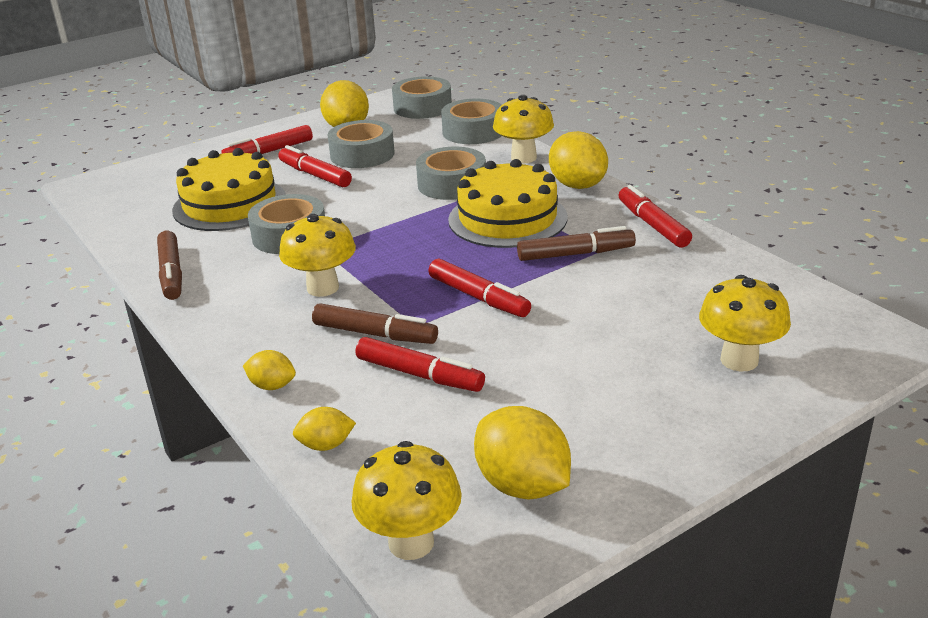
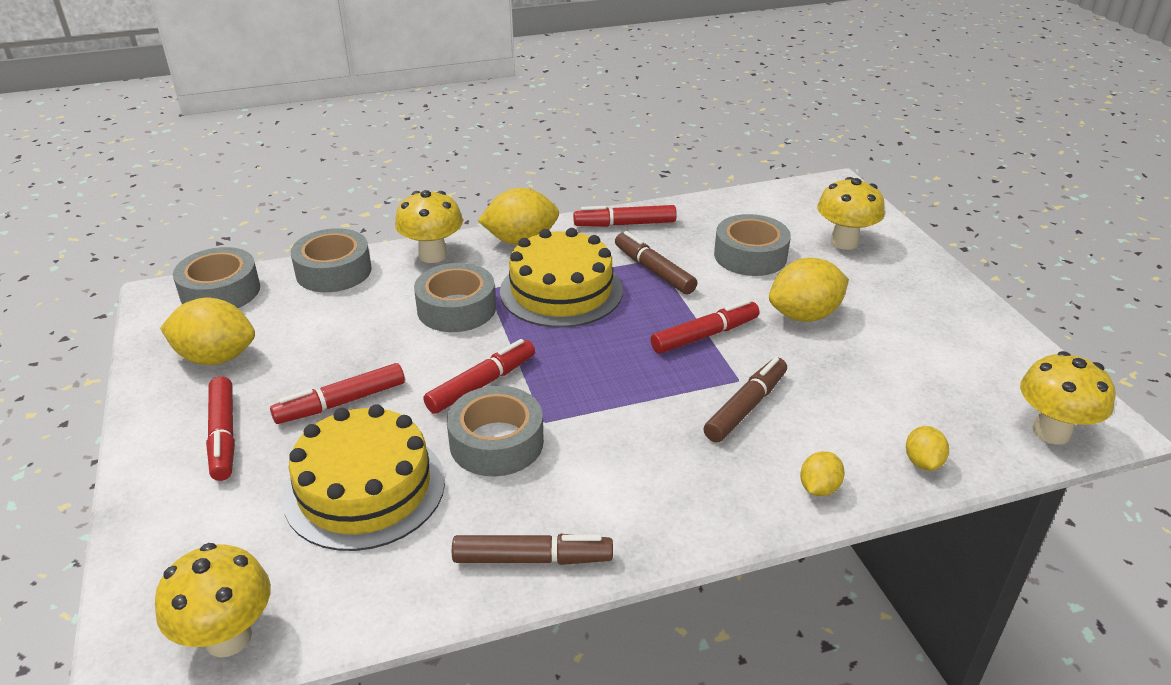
camera: 75 degrees left, 5 degrees up
(323, 288) = (638, 430): yellow mushroom -> yellow mushroom (228, 637)
(362, 154) = (316, 357): grey tape -> grey tape (750, 256)
(419, 375) = (824, 391): red marker -> red marker (482, 384)
(522, 485) = (983, 366): yellow lemon -> yellow lemon (804, 315)
(575, 254) = (654, 270): brown marker -> brown marker turned 45 degrees counterclockwise

